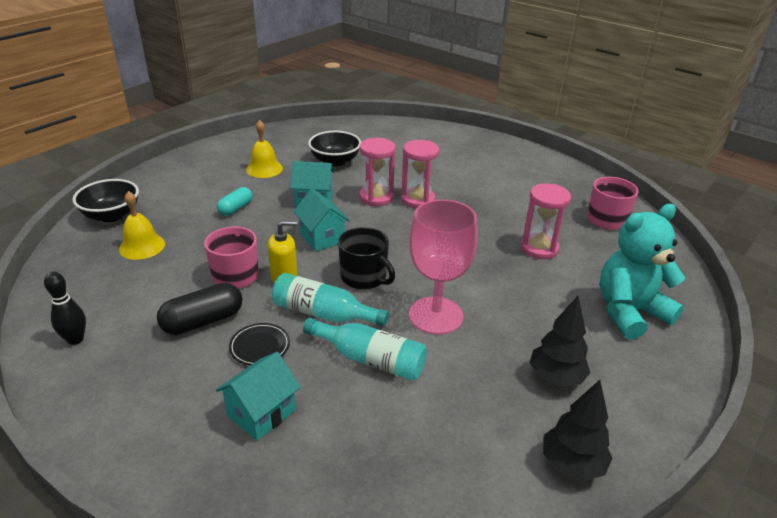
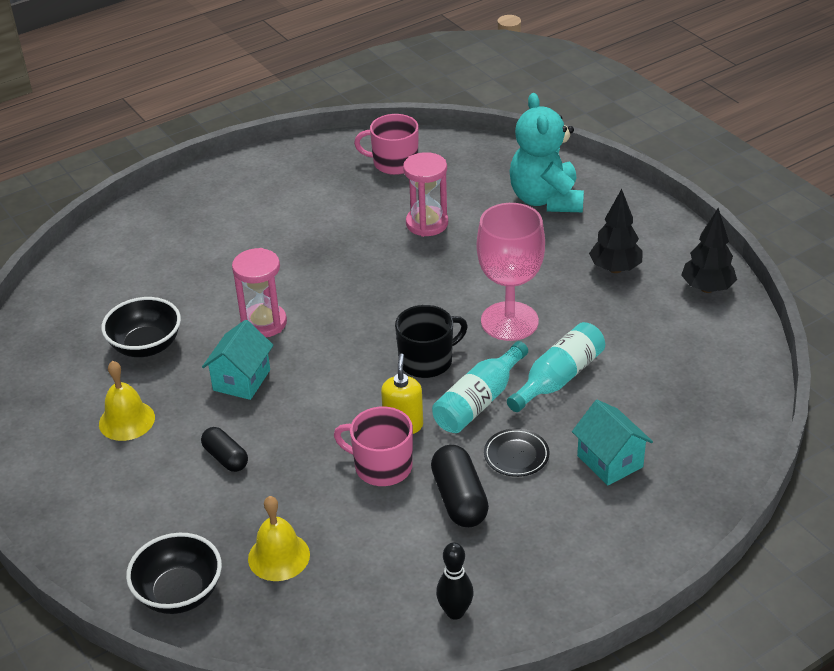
camera: 70 degrees left, 5 degrees up
(236, 208) = (226, 458): turquoise capsule -> black capsule
(322, 237) = (334, 384): turquoise house -> none
(417, 200) = (287, 289): pink hourglass -> none

